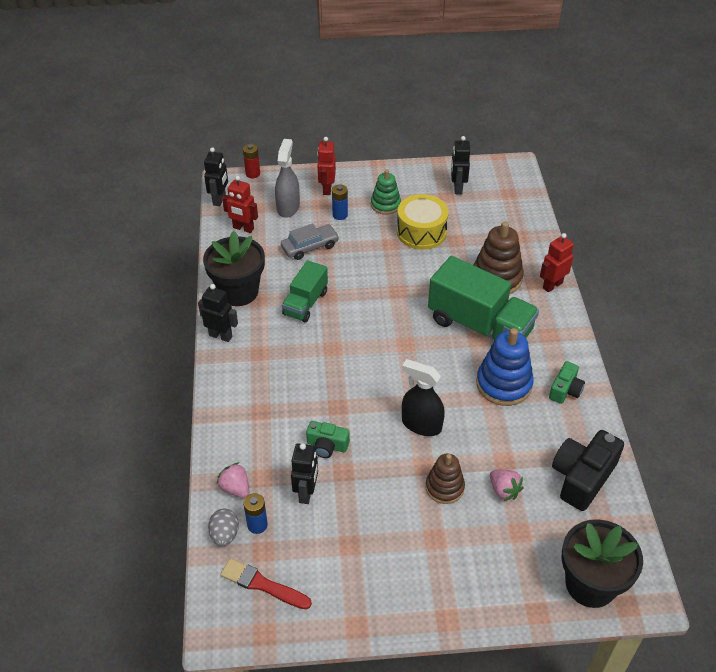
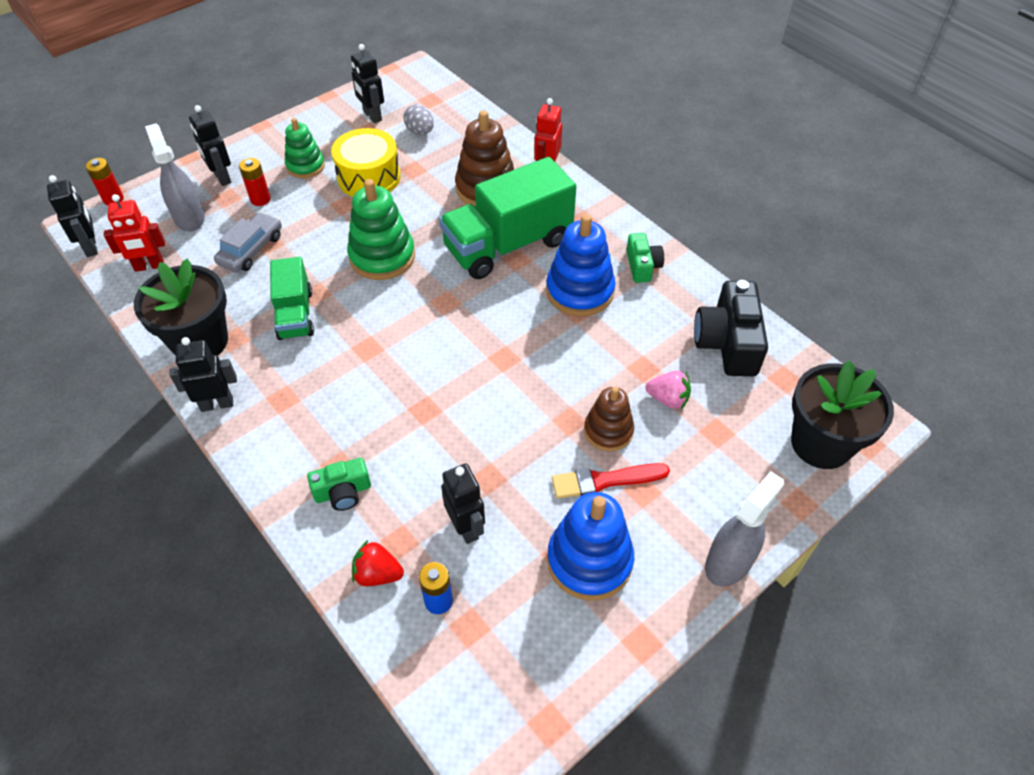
camera: 35 degrees left, 5 degrees up
(224, 535) = (408, 638): grey egg -> grey egg (420, 131)
(235, 488) = (378, 574): pink strawberry -> red strawberry
(262, 584) = (500, 667): red brush -> red brush (605, 480)
(327, 189) = (222, 178): red robot -> black robot
(327, 446) = (447, 460): green camera -> green camera (343, 492)
(340, 215) = (260, 199): blue battery -> red battery
(365, 559) = (589, 560): none -> blue stacking toy
(388, 292) = (382, 256): none -> green stacking toy
(421, 424) = (531, 378): black spray bottle -> none
(454, 617) = (729, 562): none -> grey spray bottle
(479, 326) = (508, 244): green truck -> green truck turned 150 degrees clockwise

